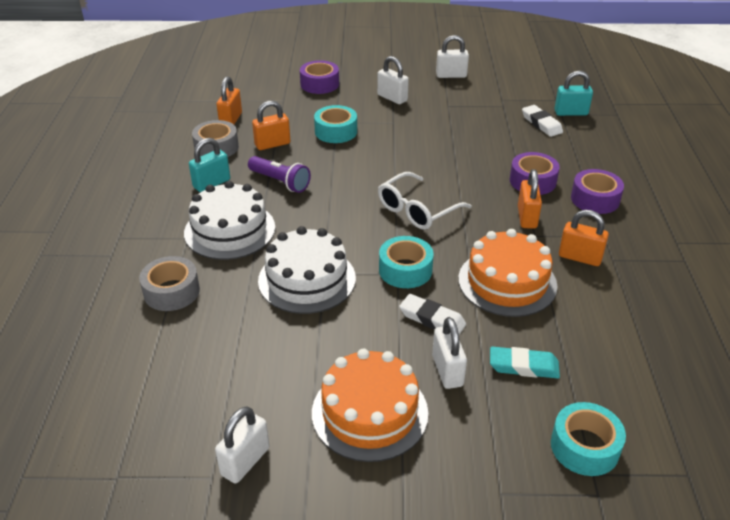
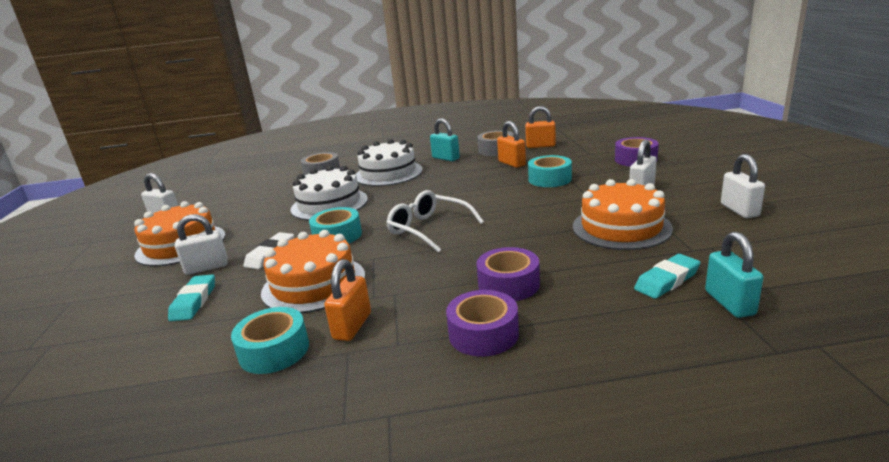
camera: 85 degrees right, 15 degrees down
(280, 182) = (456, 175): purple flashlight -> none
(458, 121) = (621, 227): none -> orange cake
(527, 217) = (428, 286): orange padlock -> none
(541, 124) = (667, 280): white eraser -> turquoise eraser
(584, 447) = (81, 339): turquoise tape -> turquoise tape (274, 350)

